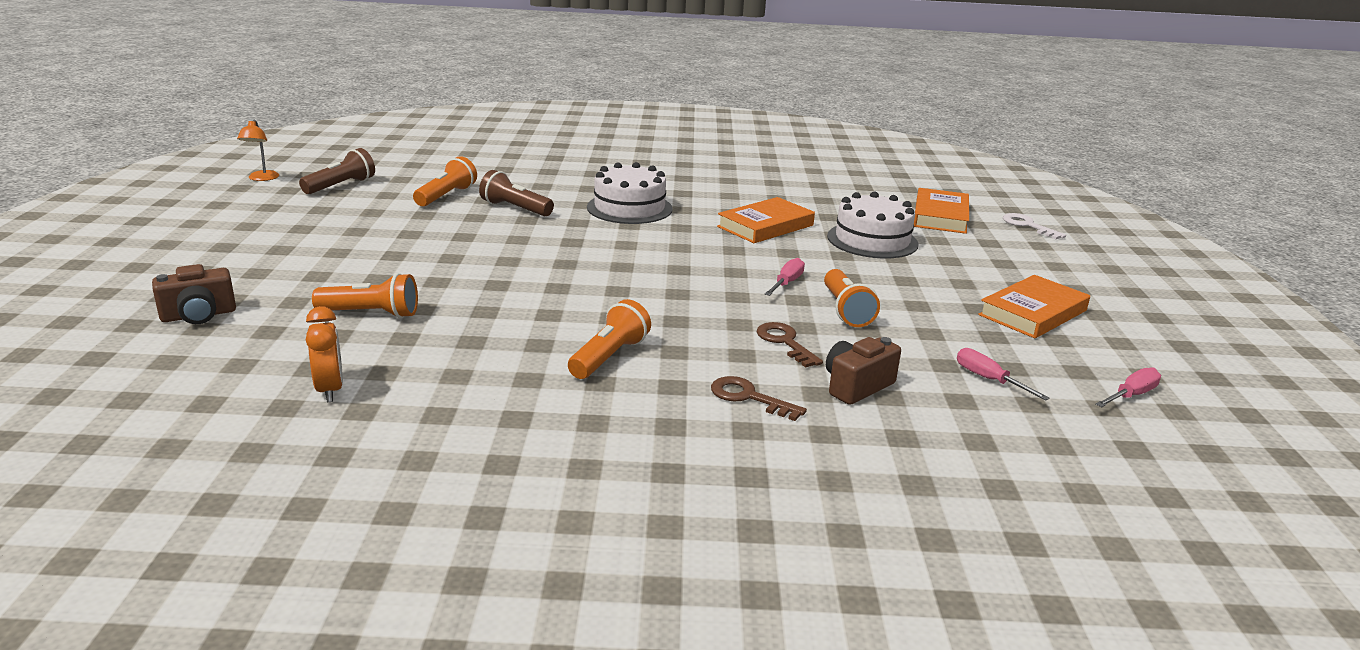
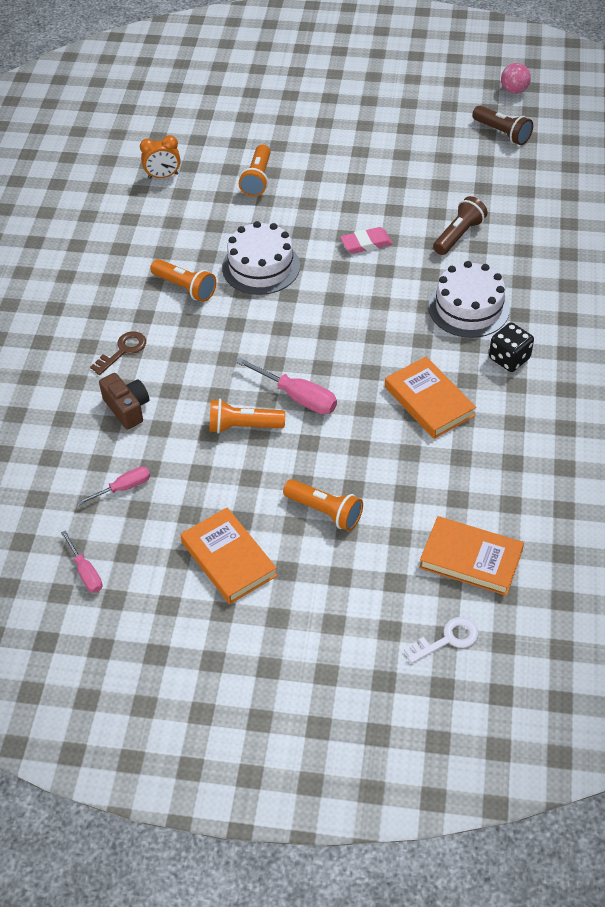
camera: 100 degrees right, 25 degrees up
(199, 315) = (261, 112): brown camera -> none
(262, 178) = (514, 90): orange lamp -> pink ball
(446, 196) = (485, 193): orange flashlight -> orange flashlight (325, 511)
(524, 250) = (366, 243): none -> pink eraser
(697, 196) = (509, 358): none -> black dice
(785, 342) = (194, 380): brown key -> none
(786, 283) = (298, 397): pink screwdriver -> pink screwdriver, size x1.58
(872, 240) = (396, 479): white cake -> white cake (261, 266)

